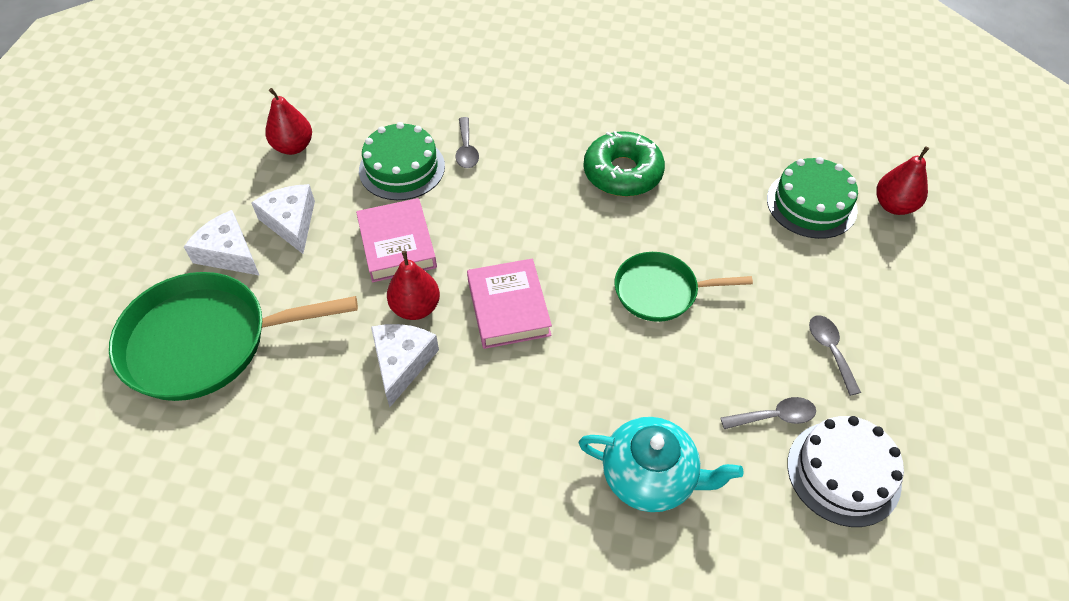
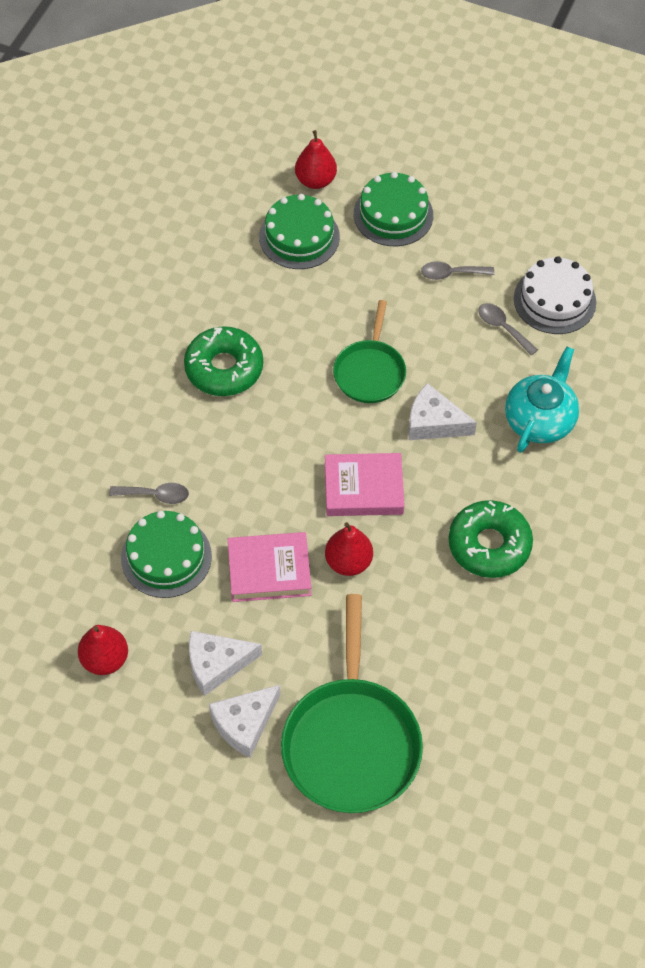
camera: 80 degrees left, 5 degrees up
(402, 363) = (406, 579): white cheese -> white cheese (434, 422)
(458, 441) = (489, 545): none -> green donut
(774, 417) = (503, 328): grey spoon -> grey spoon turned 45 degrees counterclockwise
(886, 281) = (393, 214): none -> green cake

